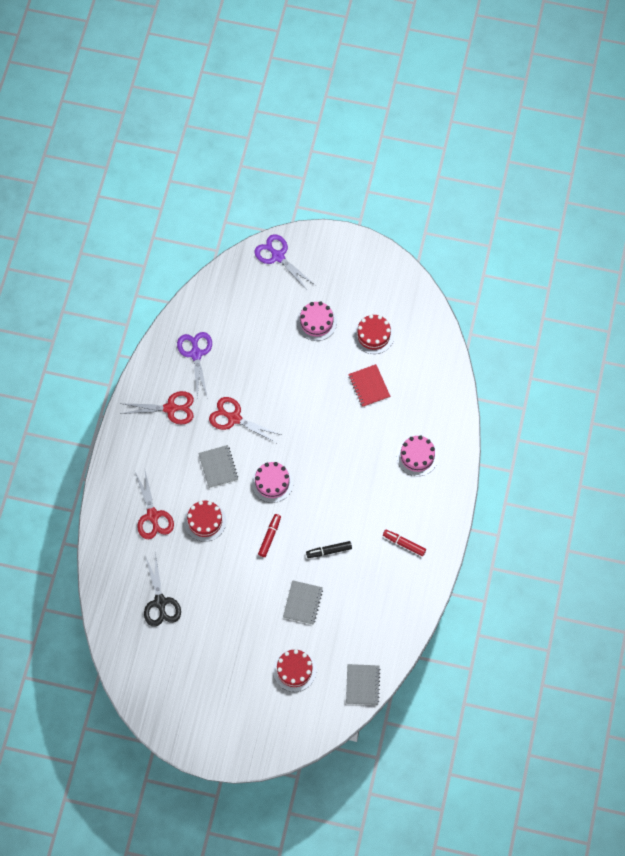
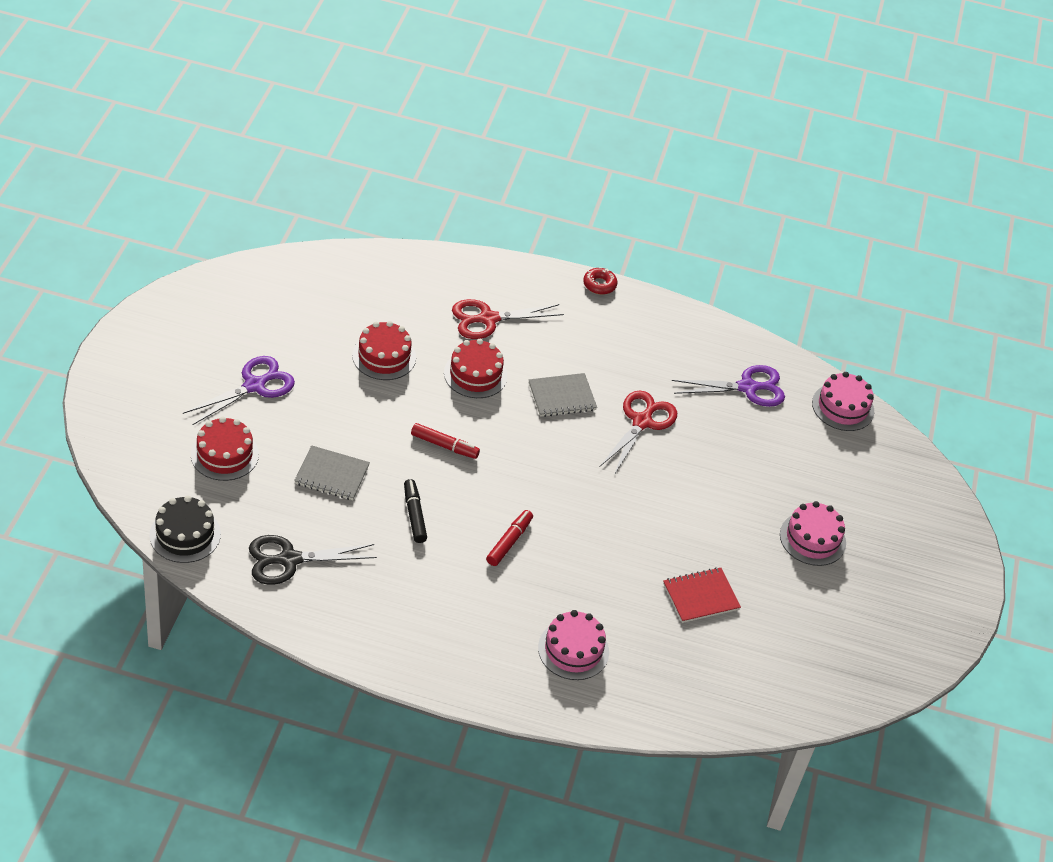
camera: 85 degrees right, 20 degrees down
(111, 445) = (599, 285): none -> red donut
(160, 602) = (354, 316): black scissors -> black scissors (289, 560)
(170, 408) = (657, 352): red scissors -> none
(272, 483) = (534, 457): pink cake -> pink cake (843, 407)
(278, 256) = (926, 500): purple scissors -> purple scissors (254, 385)
(362, 685) = (185, 534): grey notebook -> black cake
(373, 335) = (794, 613): red cake -> red cake (384, 356)
(404, 544) = (417, 615): red marker -> red marker (509, 542)

